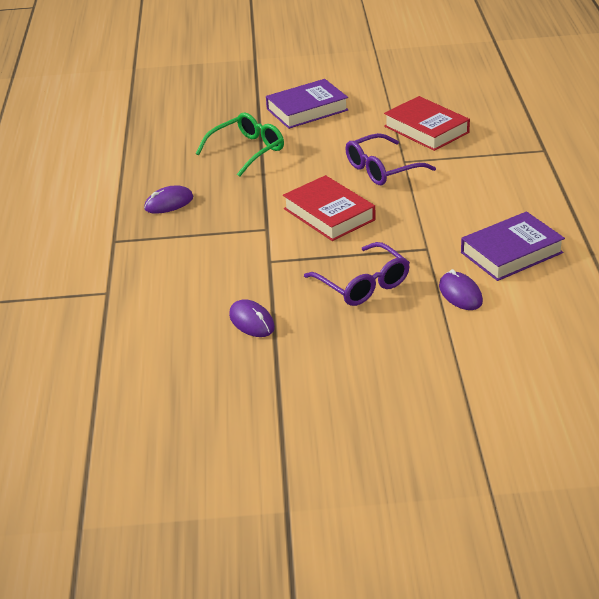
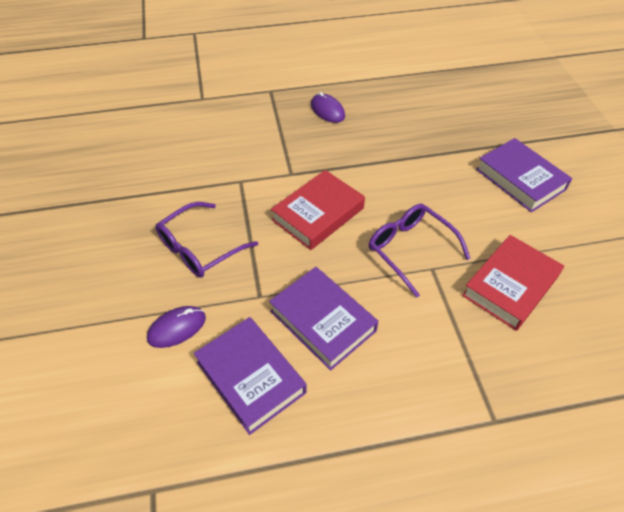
camera: 80 degrees right, 15 degrees up
(247, 151) = (424, 146): green glasses -> none
(251, 321) = (154, 180): purple mouse -> none
(456, 216) = (322, 321): none -> purple book

